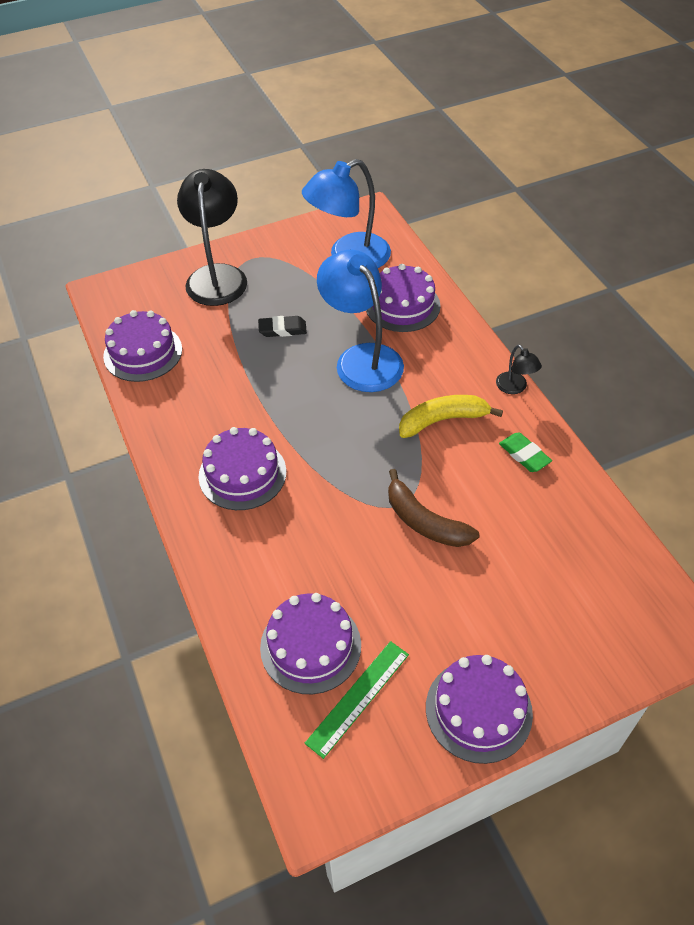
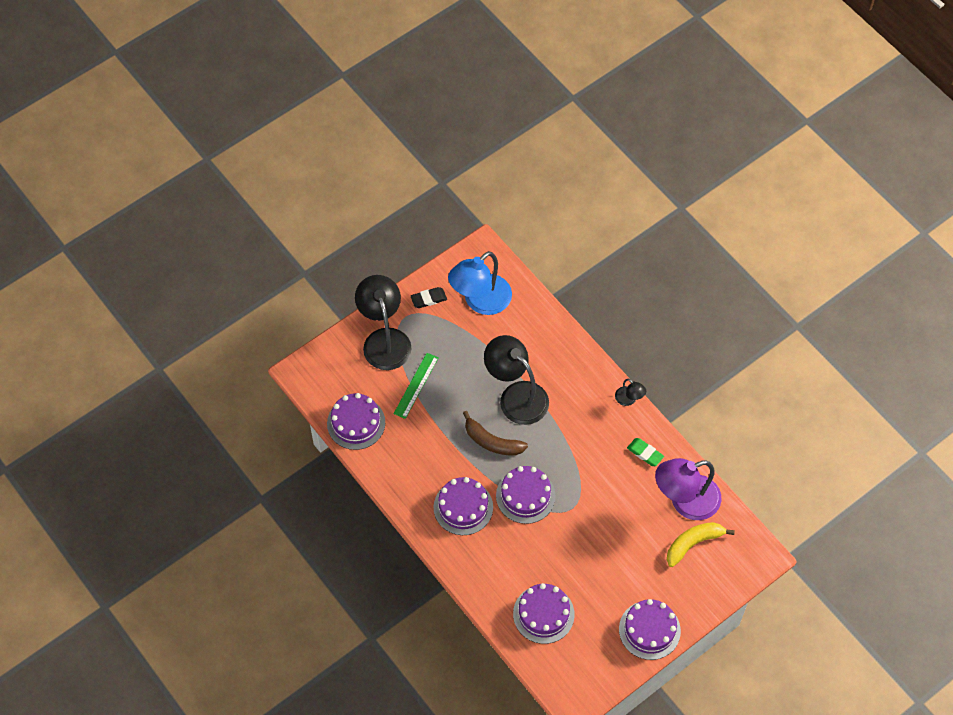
camera: 15 degrees left, 10 degrees up
(282, 329) = (451, 381): black eraser -> black eraser (428, 299)
(358, 698) = (580, 638): green ruler -> green ruler (416, 385)
(361, 358) = (516, 396): blue lamp -> black lamp
(402, 305) = (533, 341): purple cake -> purple cake (525, 496)
(424, 521) = (591, 517): brown banana -> brown banana (492, 441)
(443, 420) = (585, 437): yellow banana -> yellow banana (693, 543)
(574, 528) = (685, 501): none -> purple lamp

